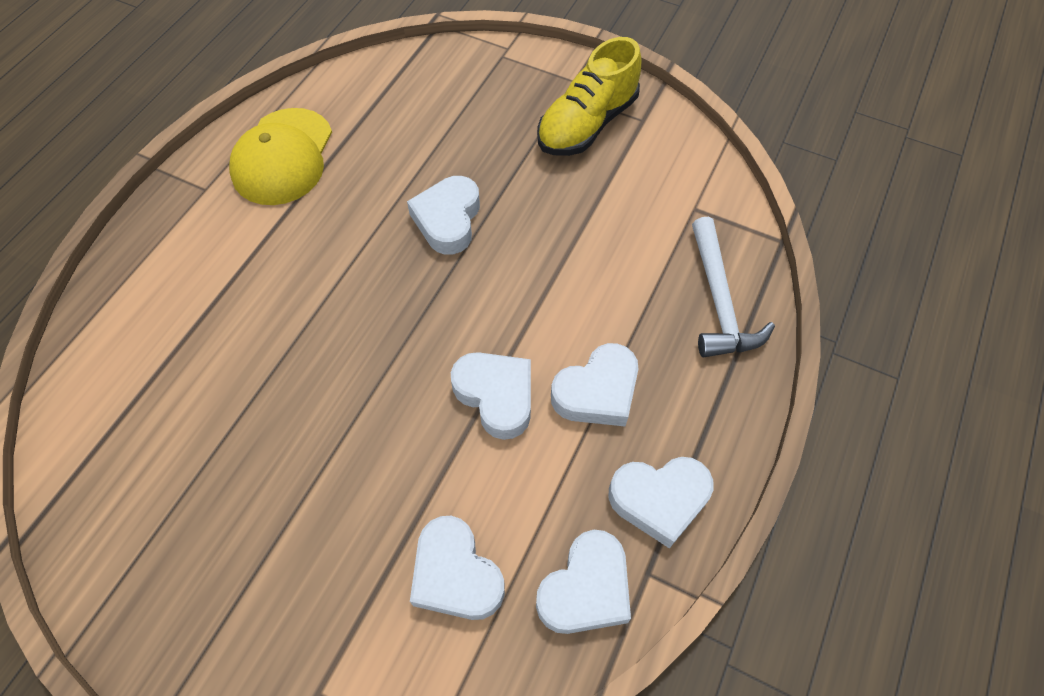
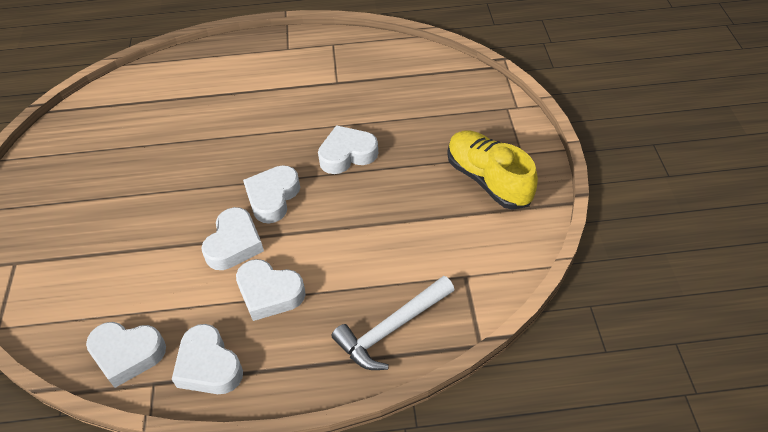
camera: 60 degrees right, 10 degrees down
(283, 157) = (334, 63): yellow cap -> none
(455, 574) = (107, 286): white heart -> white heart (273, 197)
(587, 124) = (488, 180): yellow shoe -> yellow shoe turned 45 degrees clockwise

